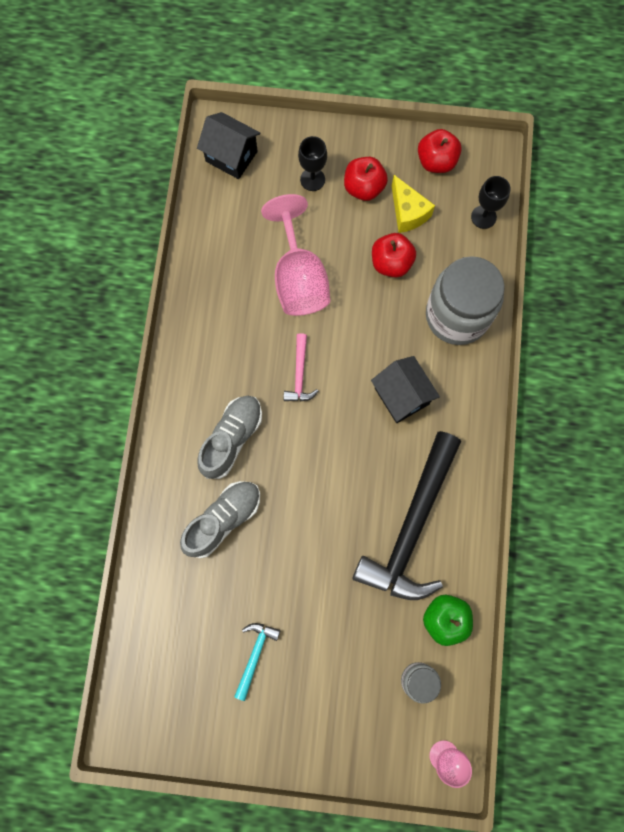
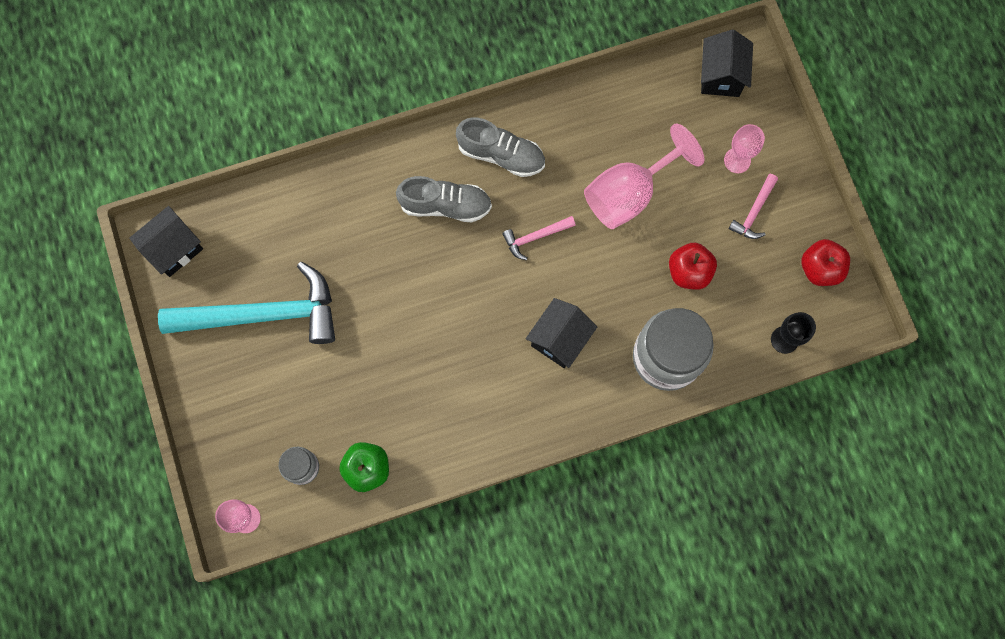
camera: 65 degrees right, 0 degrees up
(147, 716) = (174, 249): none -> black house
(223, 520) = (368, 232): grey shoe -> grey shoe (501, 155)
(255, 655) = (262, 314): turquoise hammer -> turquoise hammer, size x2.35
(312, 179) = (737, 160): black goblet -> pink goblet
(364, 188) = (754, 212): red apple -> pink hammer
(407, 212) = (750, 264): yellow cheese -> none
(412, 526) = (439, 402): black hammer -> none

